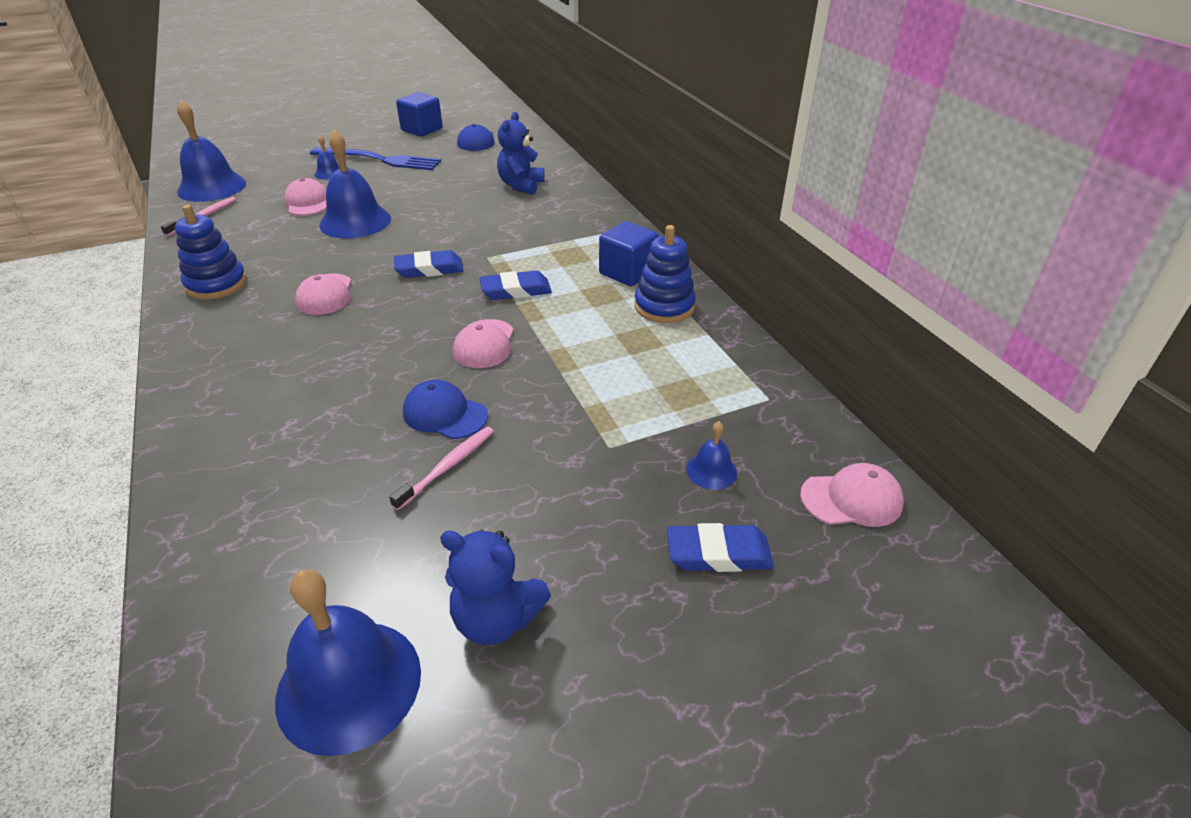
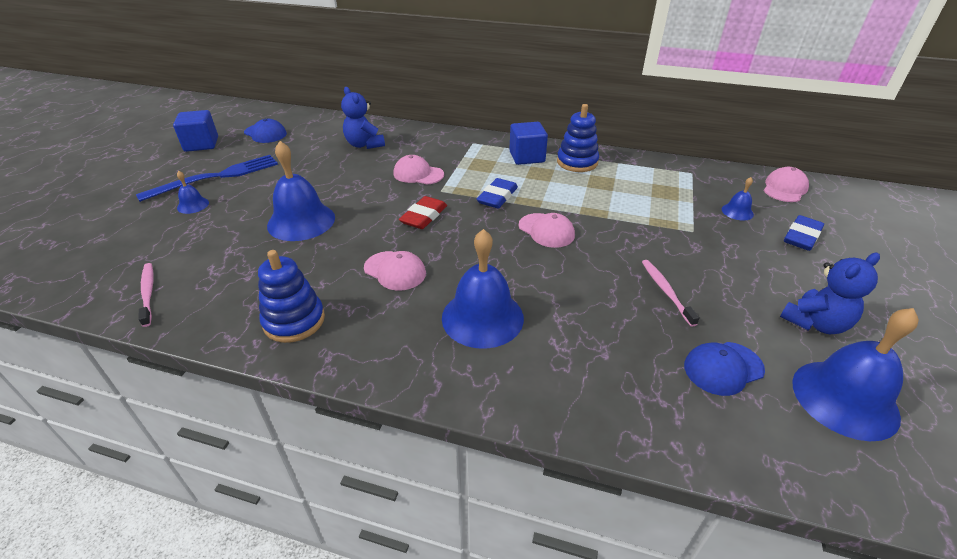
camera: 50 degrees left, 0 degrees up
(212, 187) = (93, 271): blue bell -> blue bell (482, 317)
(307, 202) = (227, 231): pink cap -> pink cap (418, 174)
(429, 269) = (424, 216): blue eraser -> red eraser
(445, 414) = (609, 273): blue cap -> blue cap (723, 368)

